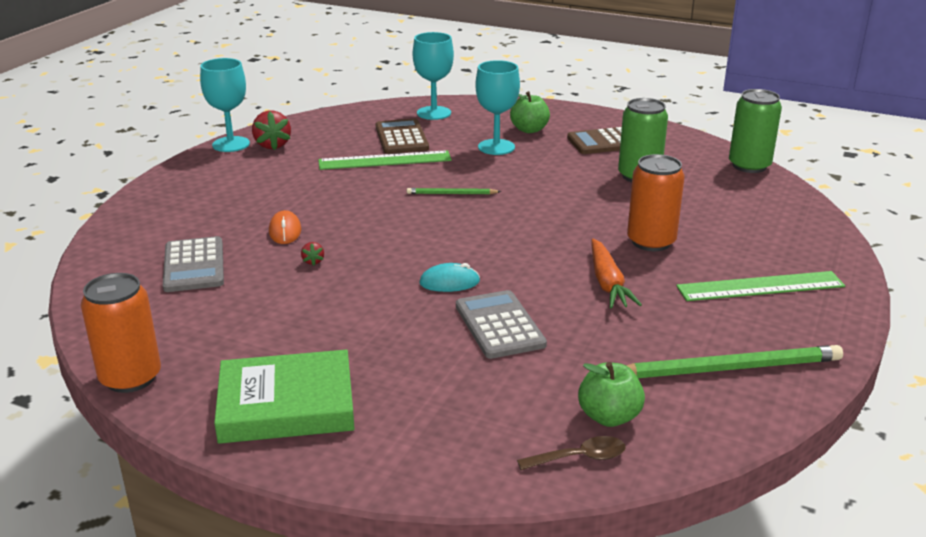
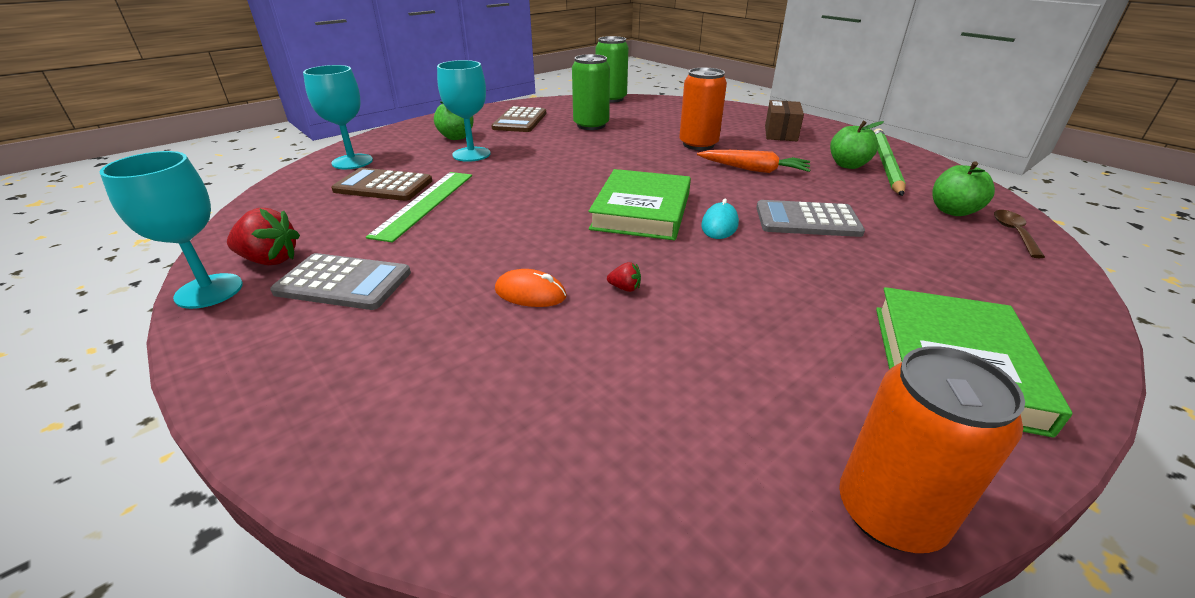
camera: 65 degrees left, 5 degrees up
(194, 265) = (564, 387): grey calculator -> grey calculator (343, 283)
(447, 243) = (642, 211): none -> green book
(451, 194) = (542, 189): green pencil -> none
(692, 341) = (848, 165): none -> green apple
(760, 286) = (780, 133): green ruler -> brown box

